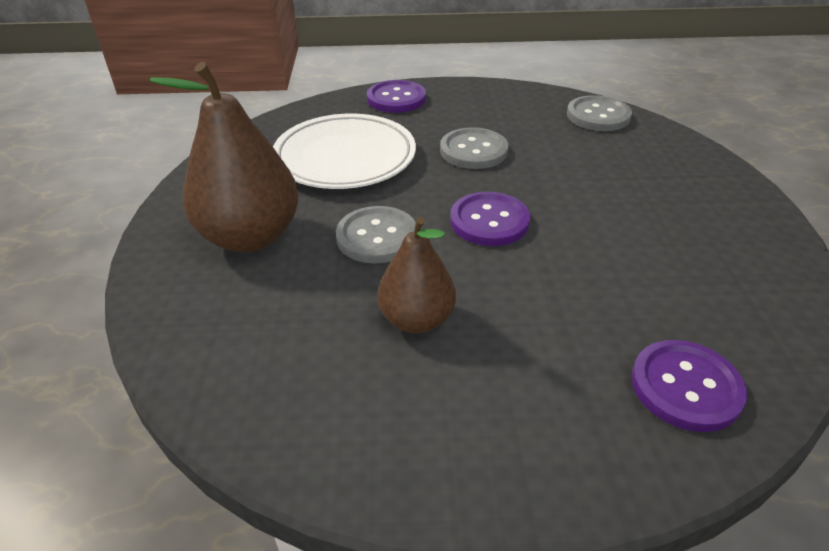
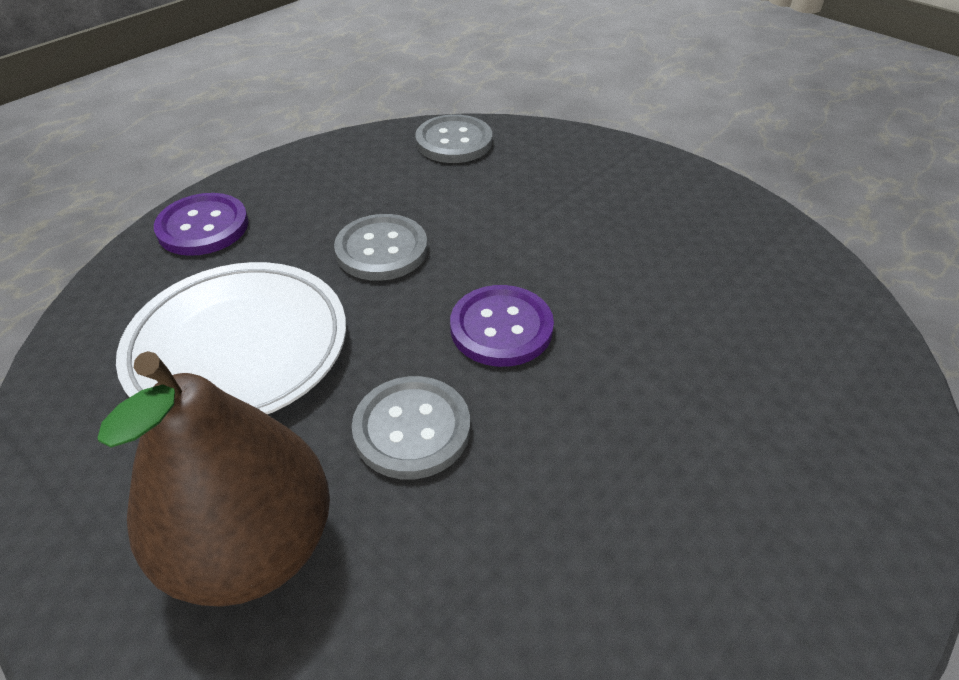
camera: 45 degrees left, 5 degrees up
(416, 320) = (577, 499): brown pear -> none
(686, 387) = (837, 387): purple button -> none

